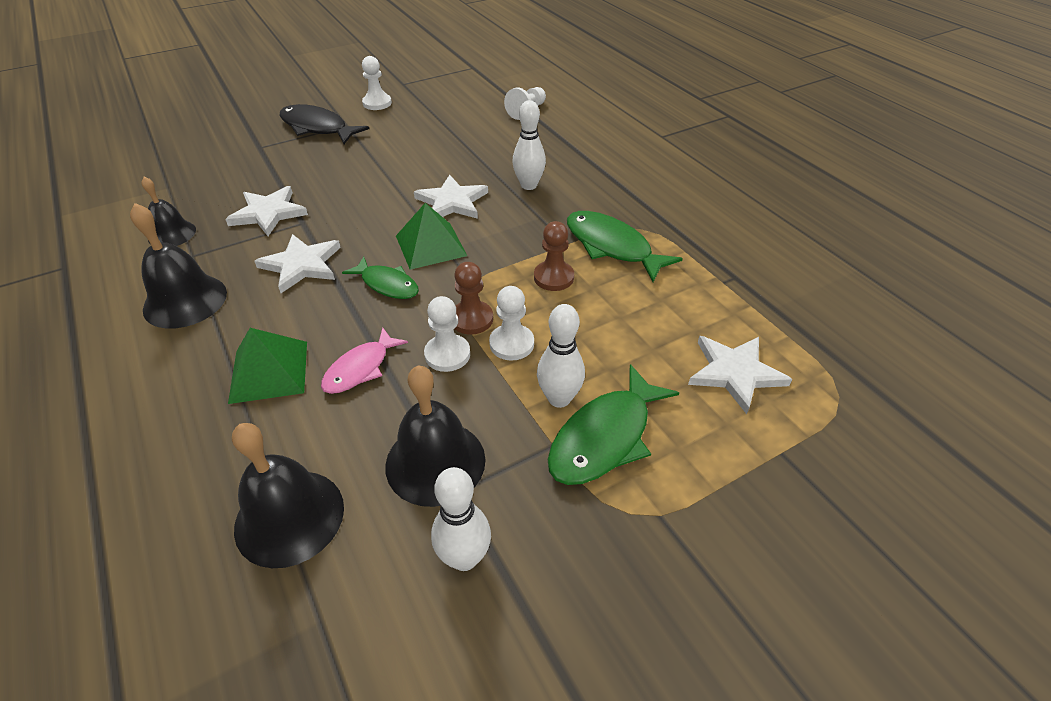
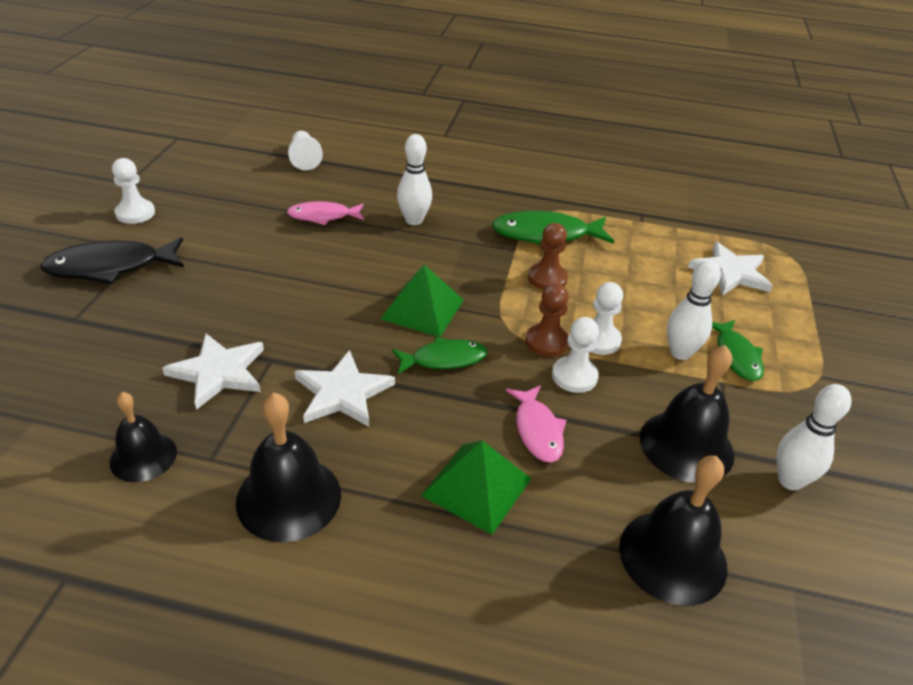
camera: 50 degrees left, 5 degrees down
(452, 202) = (377, 266): white star -> none
(474, 154) = (323, 216): none -> pink fish
(605, 437) = (736, 356): green fish -> green fish, size x0.64

